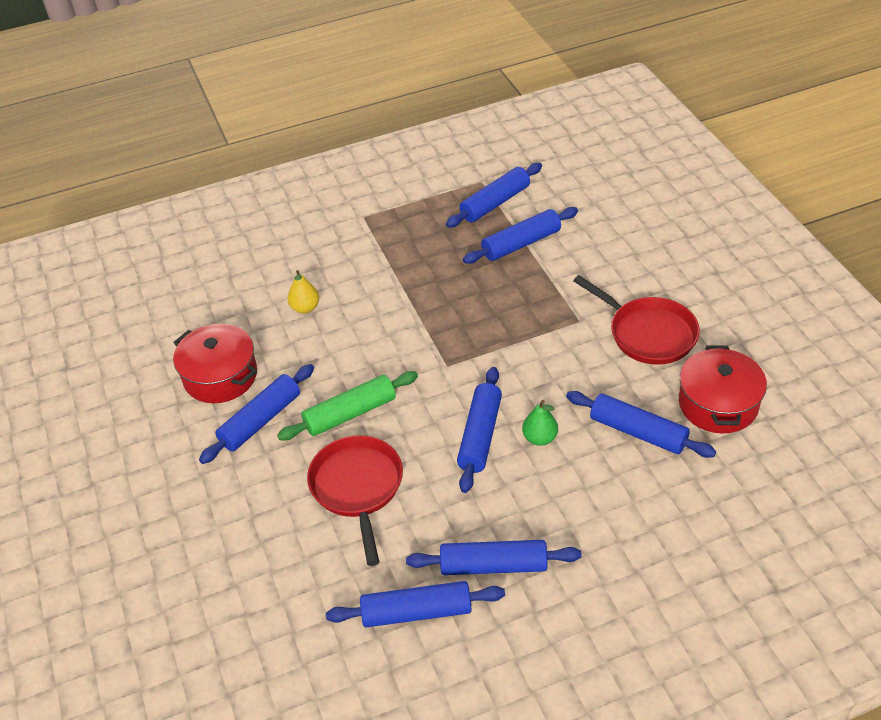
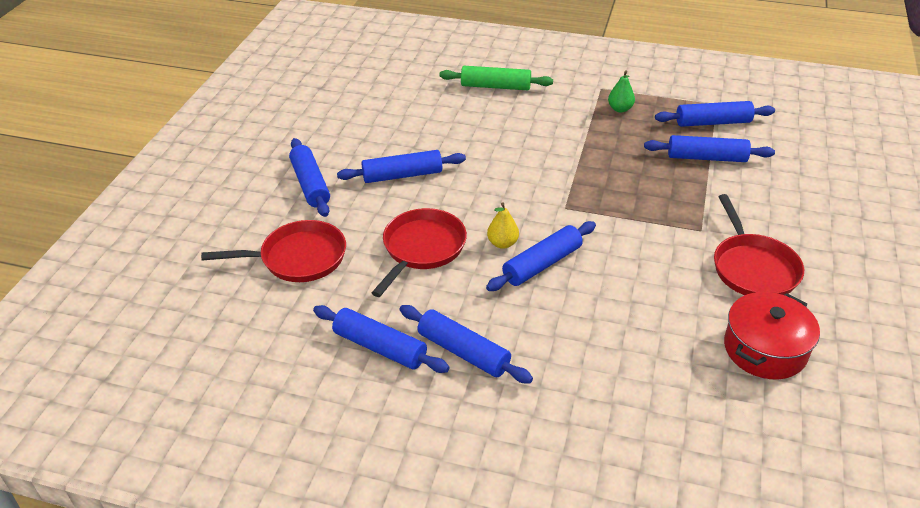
camera: 35 degrees right, 5 degrees down
(220, 376) = (405, 137): red pot -> none
(244, 575) = (298, 258): none -> red pan
(305, 308) = (501, 124): yellow pear -> yellow pear (502, 243)
(350, 413) = (465, 202): green rolling pin -> green rolling pin (495, 86)
(540, 438) = (586, 290): green pear -> green pear (620, 109)
(638, 432) = (671, 330): blue rolling pin -> blue rolling pin (310, 184)

